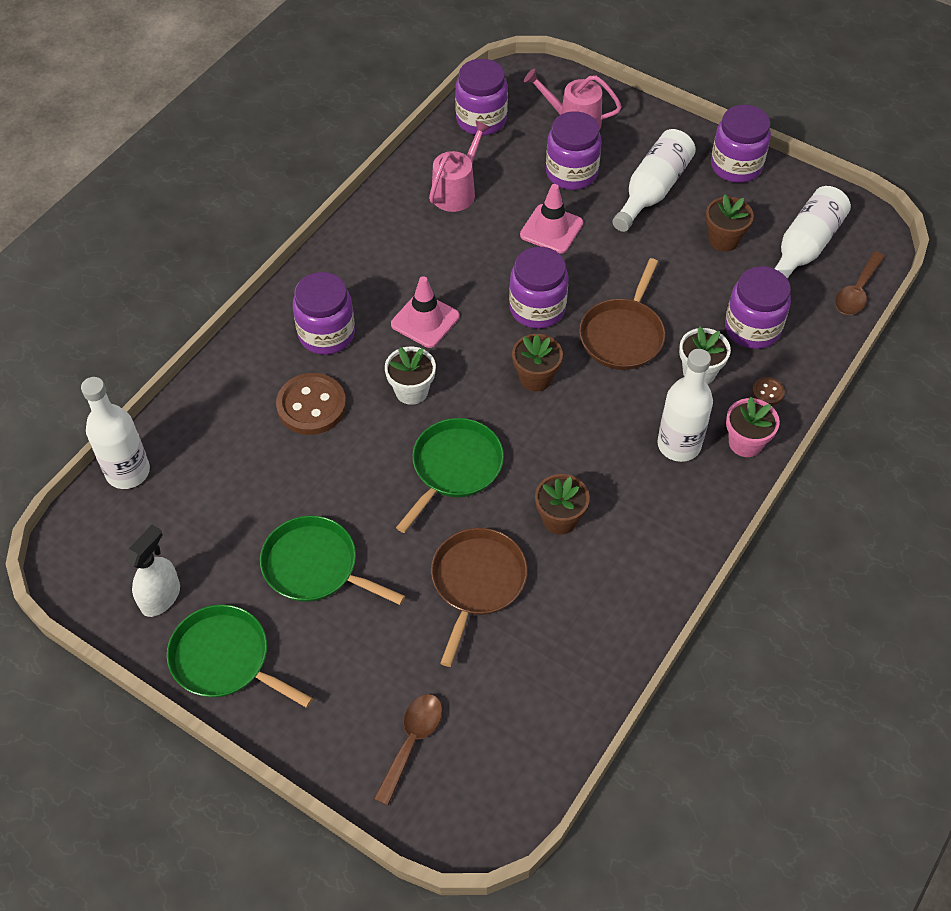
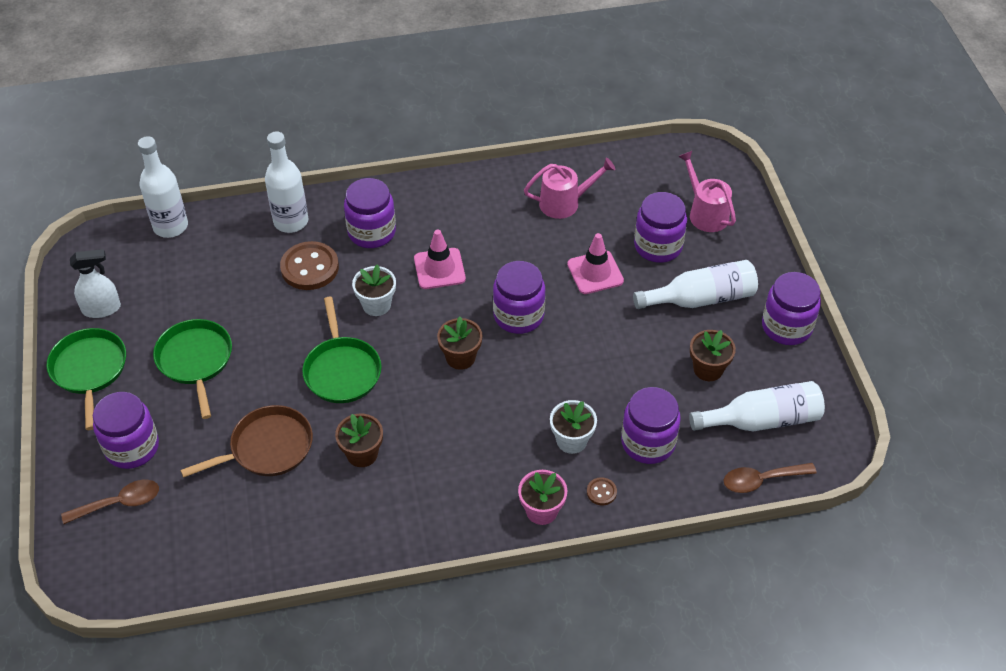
camera: 45 degrees right, 5 degrees down
(454, 467) = (342, 370): green pan -> green pan turned 90 degrees clockwise
(481, 120) = (641, 168): purple jar -> purple jar (132, 447)
(623, 335) = (552, 376): brown pan -> none
(679, 445) = (495, 474): white bottle -> white bottle (291, 221)

